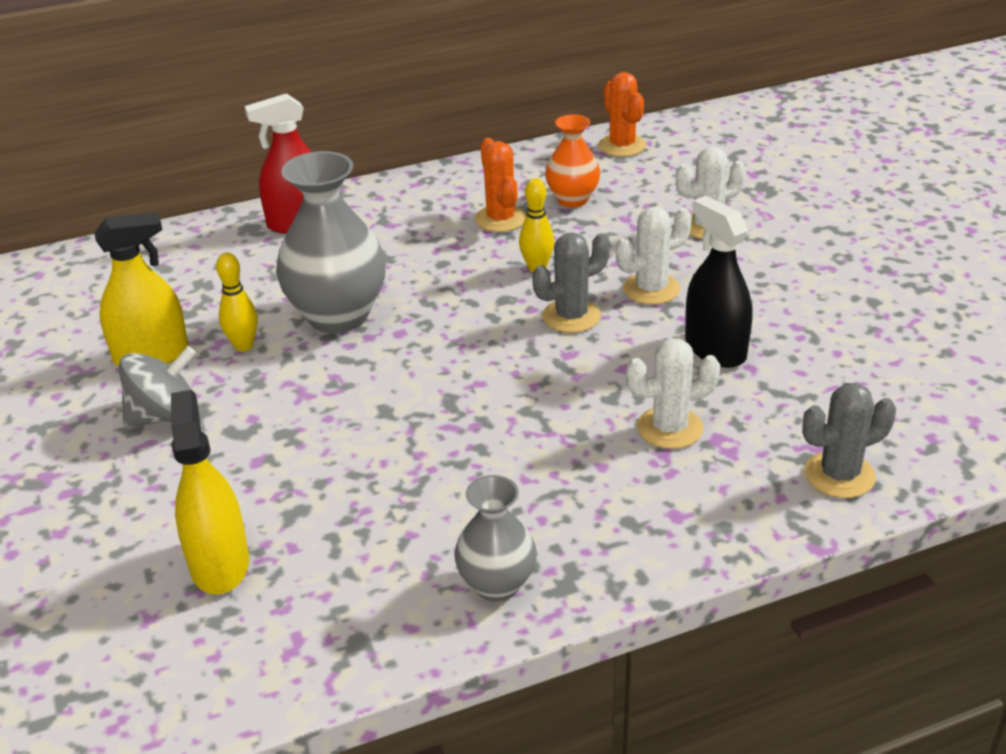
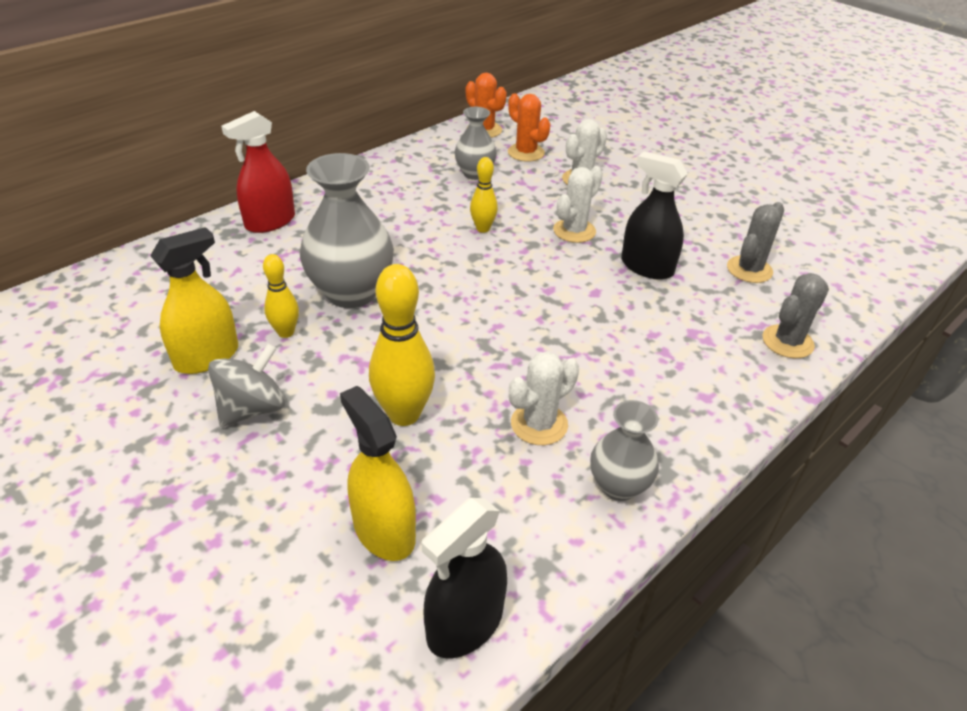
camera: 25 degrees left, 5 degrees up
(242, 671) = (465, 624): none -> black spray bottle
(312, 456) = (404, 414): none -> yellow bowling pin
(500, 219) = (431, 195): orange cactus -> orange cactus (526, 153)
(571, 316) = (532, 261): grey cactus -> grey cactus (749, 270)
(572, 199) = (475, 173): orange vase -> grey vase
(669, 428) = (656, 332): white cactus -> white cactus (539, 424)

